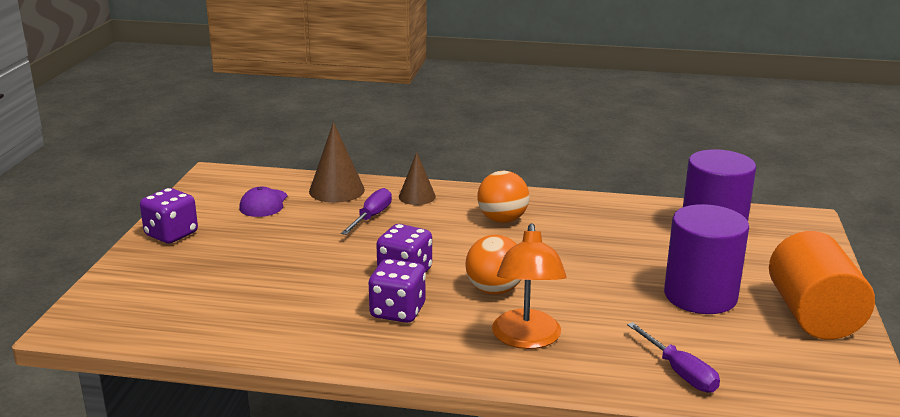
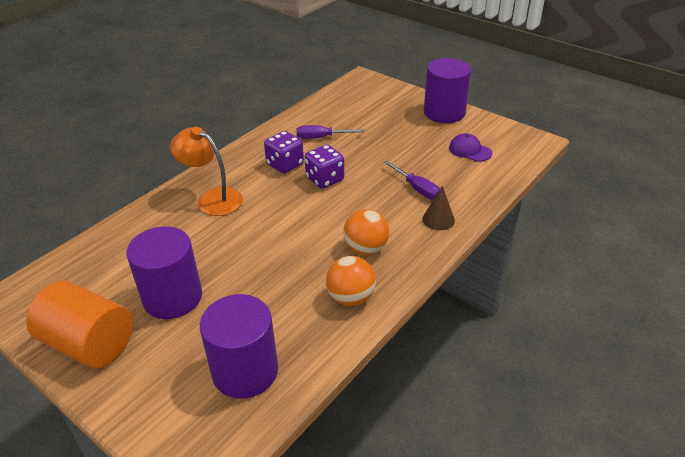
camera: 120 degrees right, 15 degrees up
(171, 234) = (444, 113): purple dice -> purple cylinder
(336, 190) = (474, 185): brown cone -> none
(494, 290) = (273, 206): orange ball -> orange ball (351, 297)
(679, 372) = (122, 240): purple screwdriver -> purple screwdriver (322, 137)

